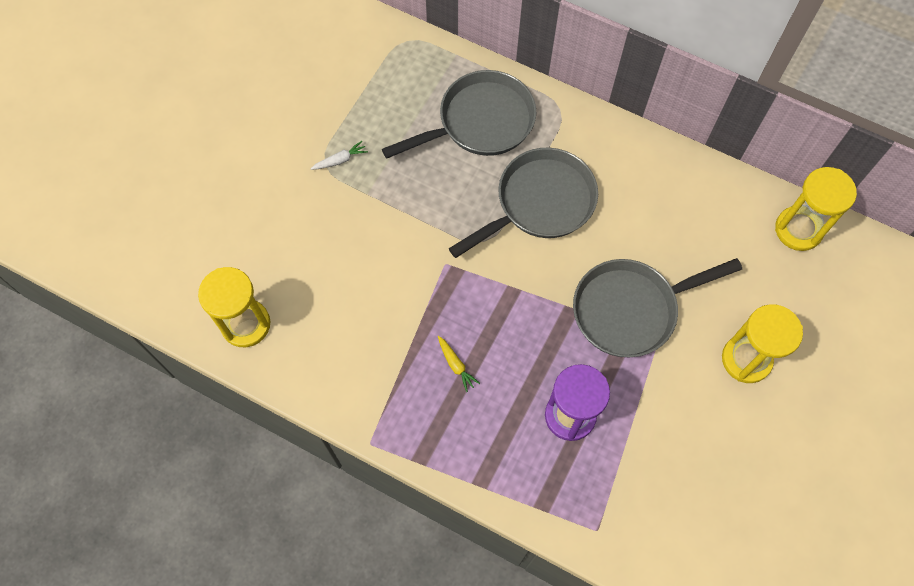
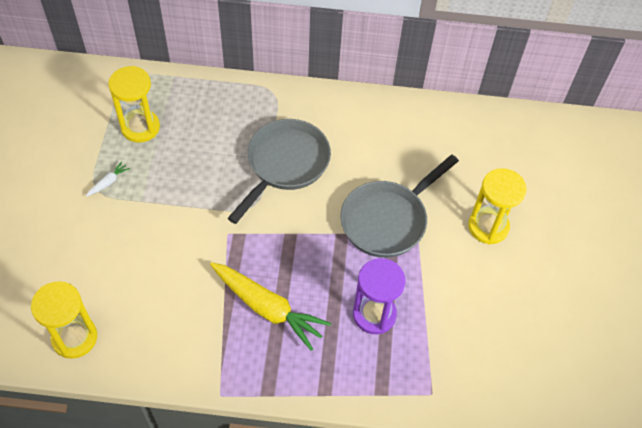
camera: 25 degrees left, 10 degrees down
(456, 365) = (267, 308): yellow carrot -> yellow carrot, size x2.46
(480, 122) = (213, 120): grey pan -> none
(798, 230) = (485, 123): yellow hourglass -> yellow hourglass (140, 127)

